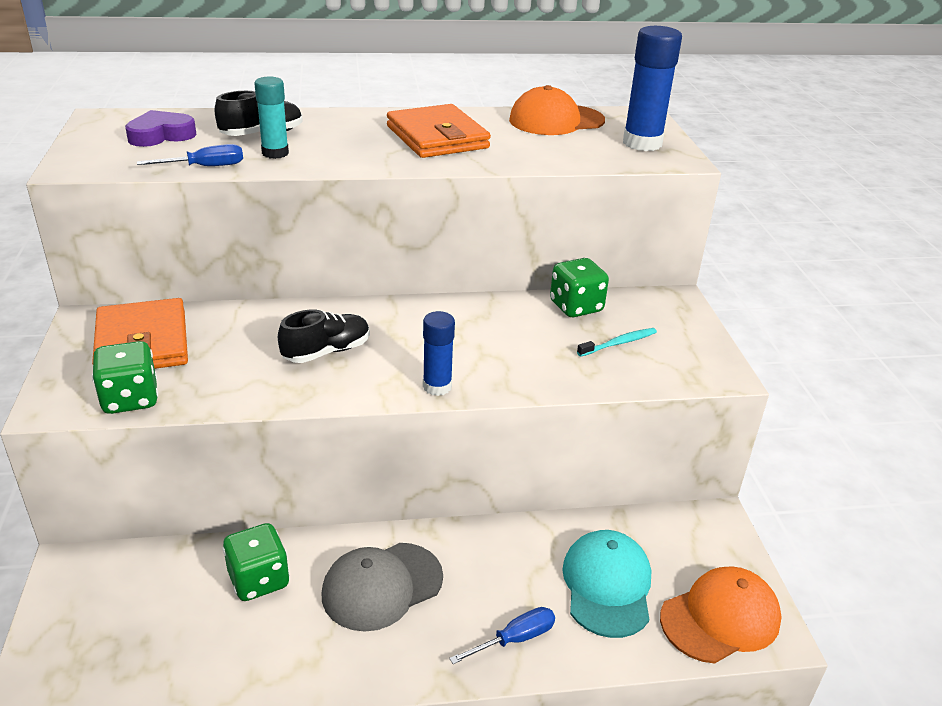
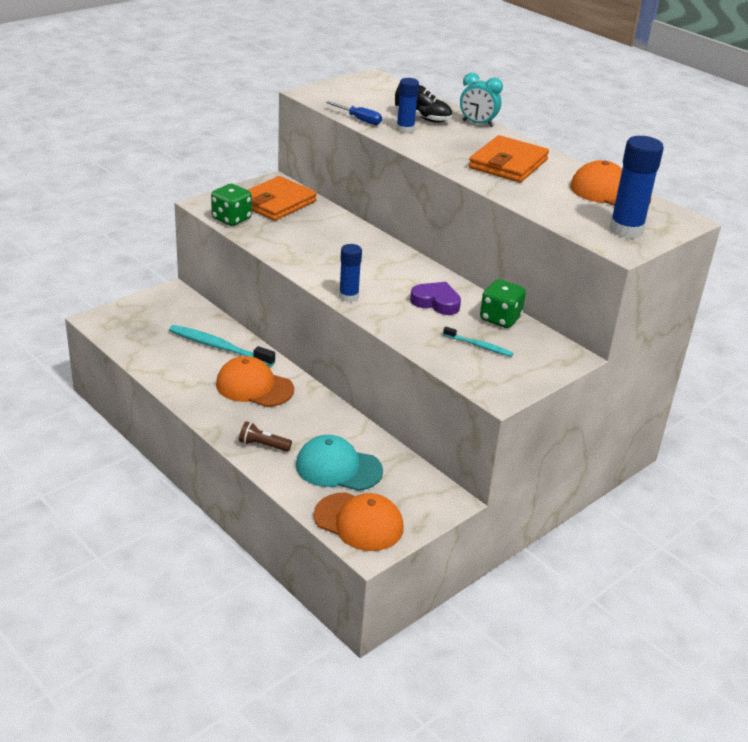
camera: 55 degrees right, 0 degrees up
(161, 135) = (376, 97): purple heart -> purple heart (436, 302)
(259, 580) = (219, 347): green dice -> turquoise toothbrush
(275, 153) = (405, 129): turquoise glue stick -> blue glue stick
(321, 115) = (477, 124): none -> turquoise clock
(326, 352) = (336, 253): black shoe -> none
(382, 586) = (254, 387): grey cap -> orange cap
(515, 639) = (263, 445): blue screwdriver -> brown flashlight
(607, 585) = (338, 468): turquoise cap -> turquoise cap turned 135 degrees counterclockwise

